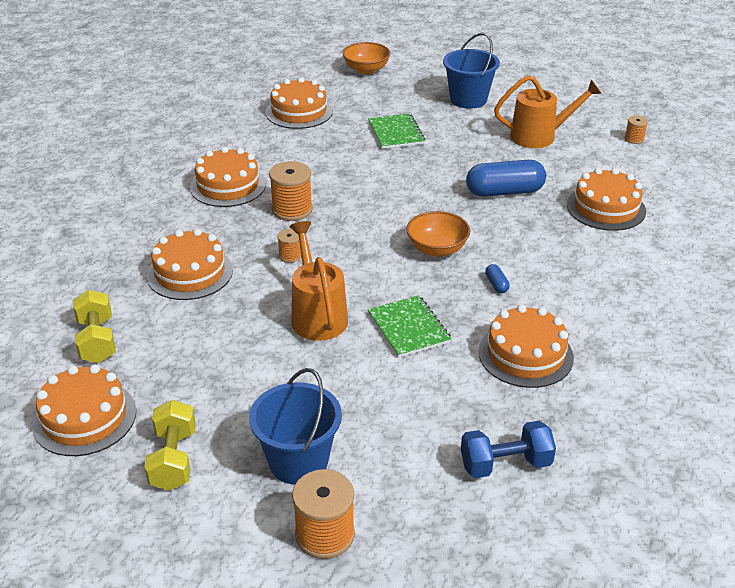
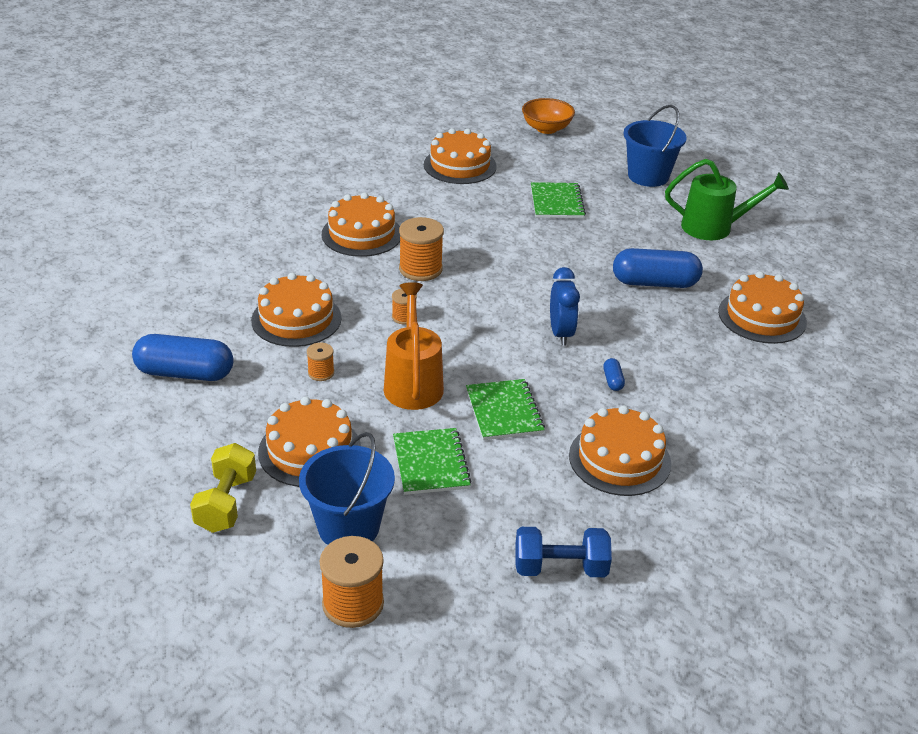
camera: 10 degrees right, 0 degrees up
(84, 418) = (152, 447): orange cake -> orange cake (310, 450)
(97, 341) = (185, 373): yellow dumbbell -> blue capsule
(357, 387) = (431, 463): none -> green notebook
(437, 249) = (561, 333): orange bowl -> blue clock
(540, 136) = (715, 228): orange watering can -> green watering can
(634, 139) = (821, 245): orange spool -> orange spool (321, 373)

